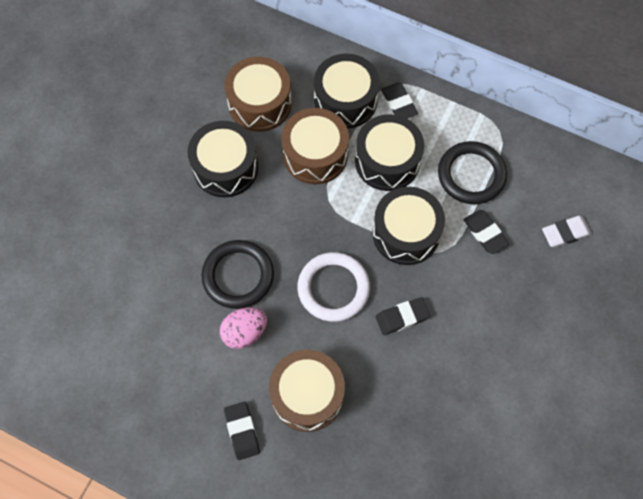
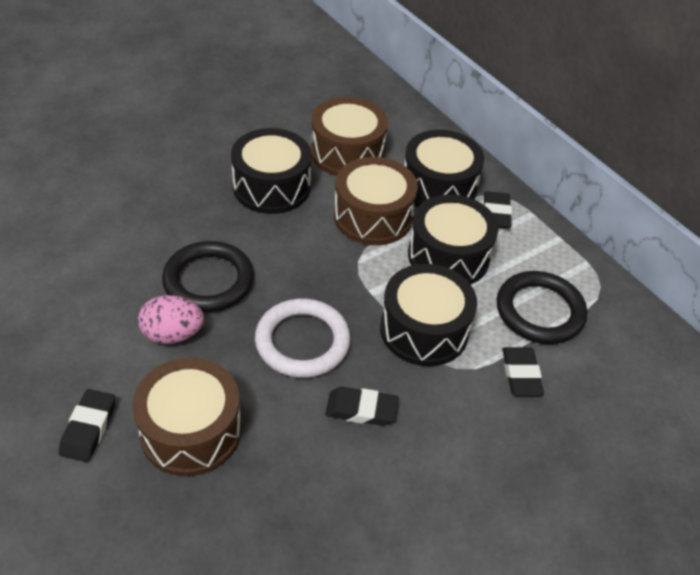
camera: 25 degrees right, 20 degrees down
(565, 233) = (627, 423): white eraser -> none

